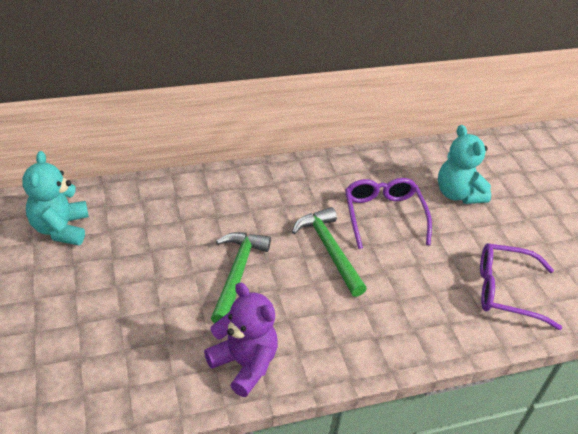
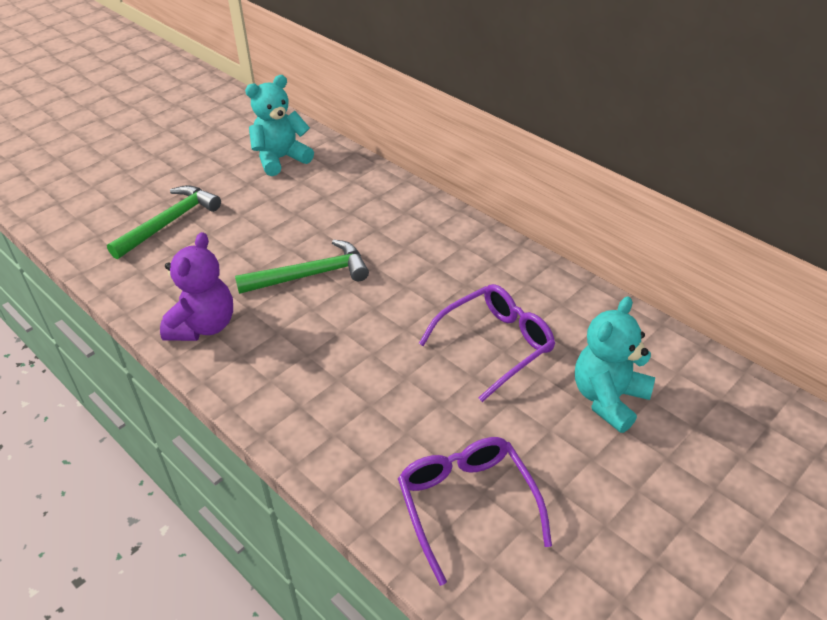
camera: 65 degrees right, 0 degrees up
(329, 250) = (399, 323): green hammer -> green hammer (170, 222)

